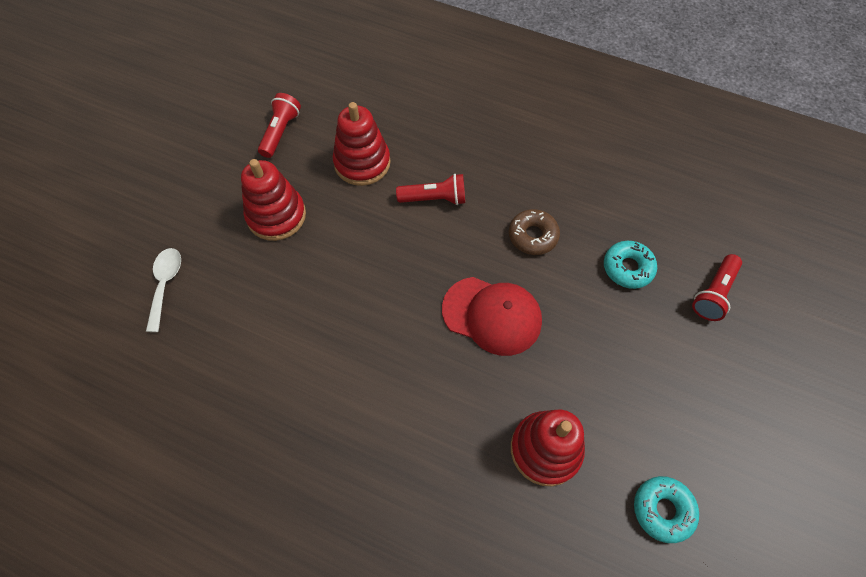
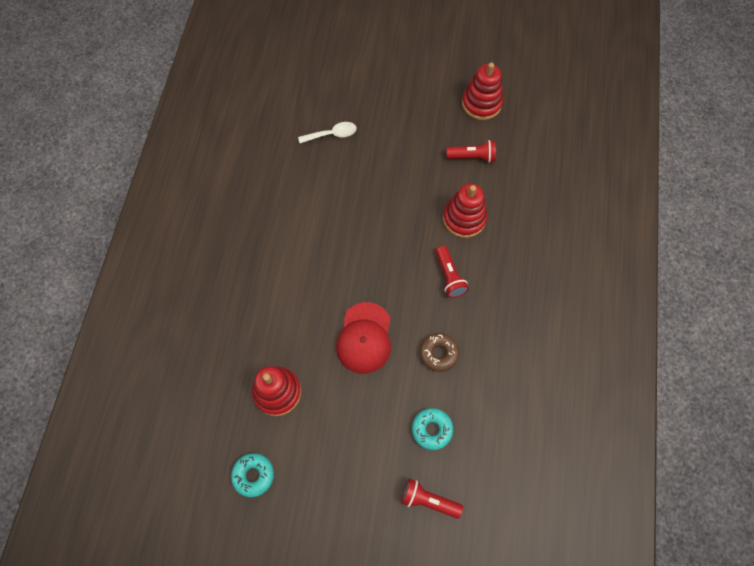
camera: 75 degrees right, 5 degrees up
(276, 216) = (401, 178): red stacking toy -> red stacking toy (481, 103)

